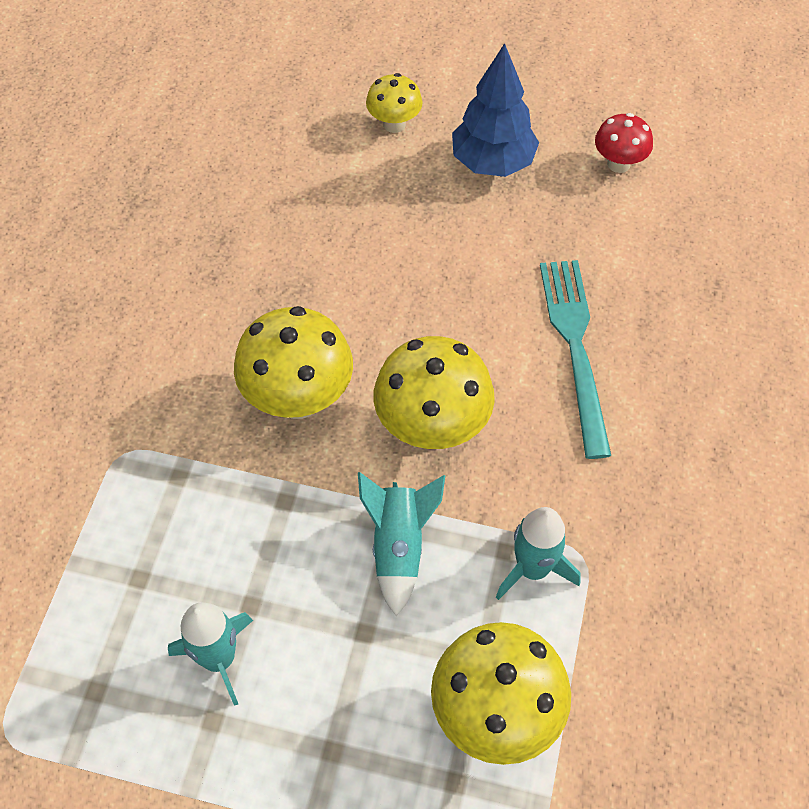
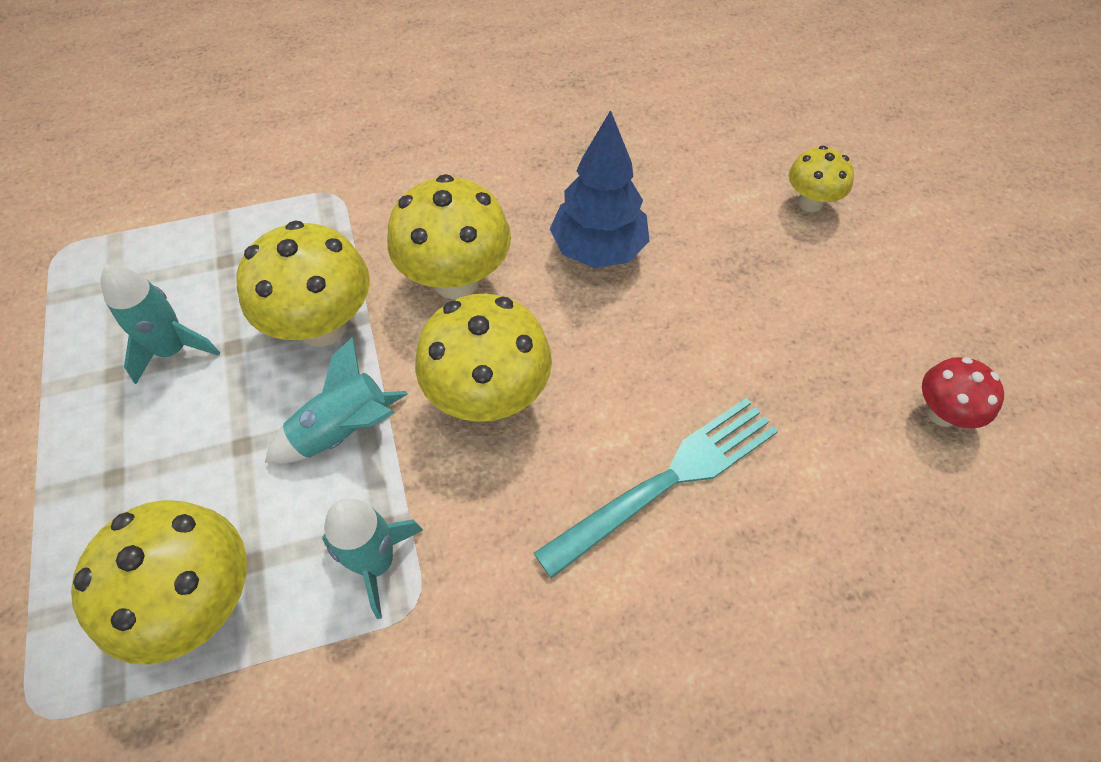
camera: 60 degrees right, 0 degrees up
(277, 522) = (322, 325): none -> yellow mushroom
(492, 163) = (837, 300): blue tree -> blue tree (598, 250)

